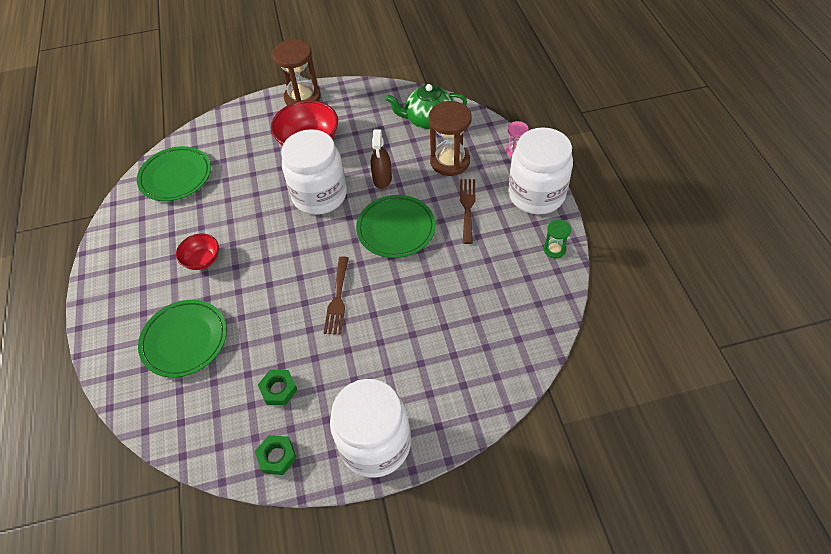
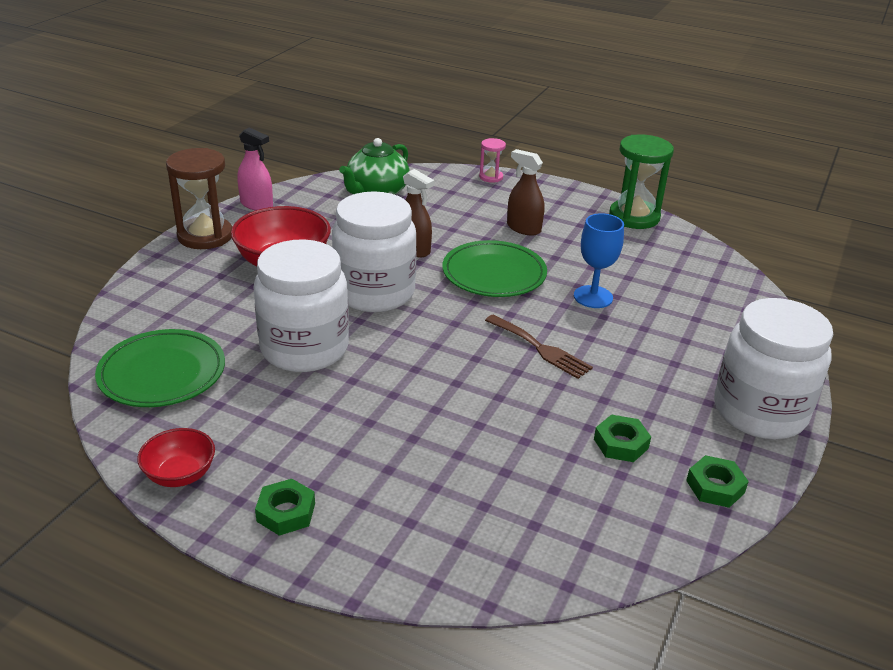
camera: 55 degrees left, 20 degrees down
(116, 291) = (286, 512): none -> green nut
(184, 340) = (457, 485): green plate -> none
(202, 260) = (344, 414): red bowl -> red bowl (180, 474)
(355, 89) = (256, 204): none -> pink spray bottle
(421, 289) = (593, 297): none -> blue goblet
(450, 161) = (451, 209): brown hourglass -> none
(467, 207) = (523, 228): brown fork -> brown spray bottle
(536, 195) = (559, 194): white jar -> white jar (304, 349)
(554, 249) = (634, 217): green hourglass -> green hourglass, size x1.98

